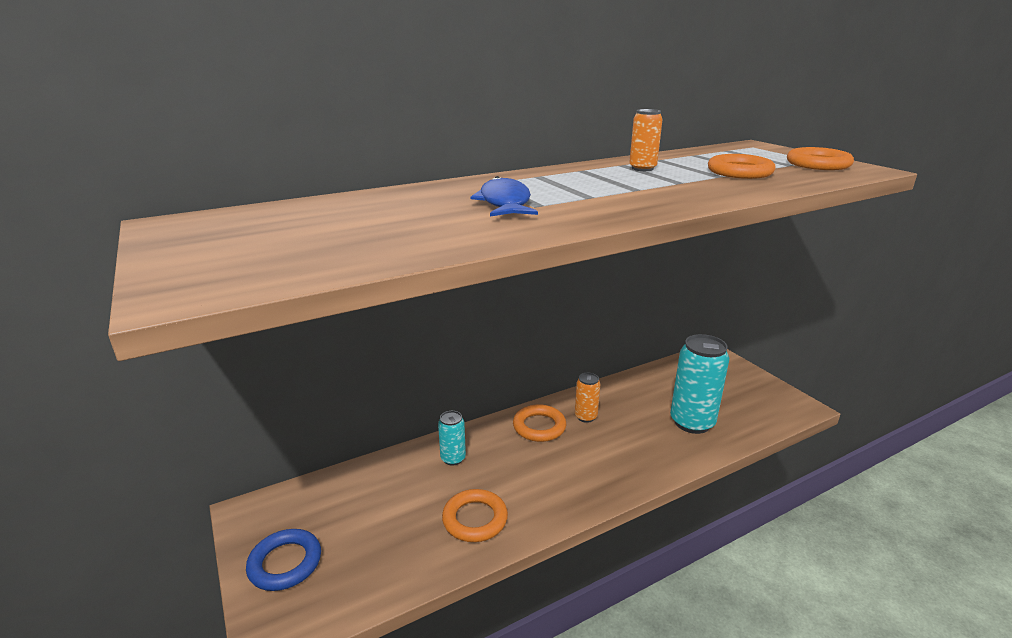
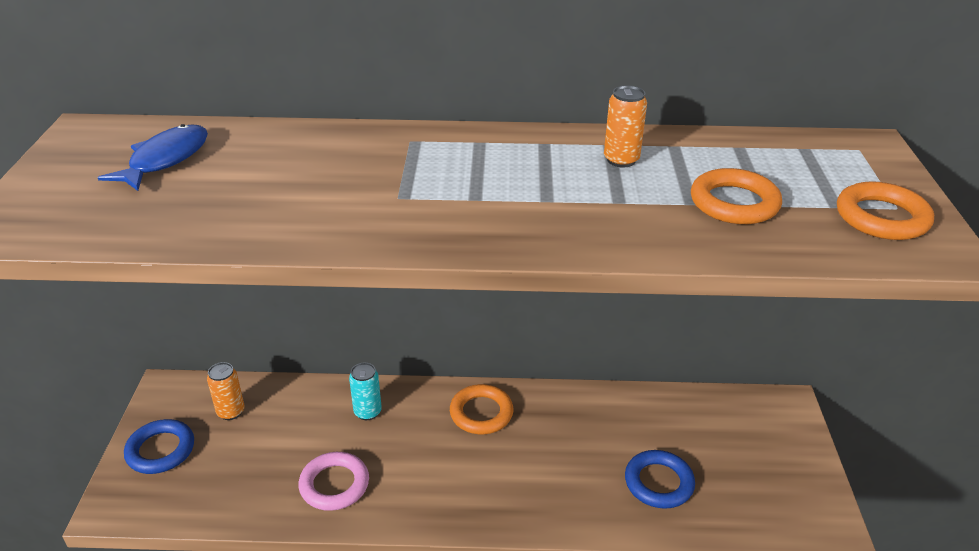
camera: 30 degrees right, 10 degrees up
(475, 519) = (334, 484): orange ring -> pink ring
(505, 203) = (377, 183): blue fish -> blue fish (165, 160)
(585, 417) = (542, 422): orange can -> orange can (231, 412)
(692, 422) = (658, 483): turquoise can -> blue ring

